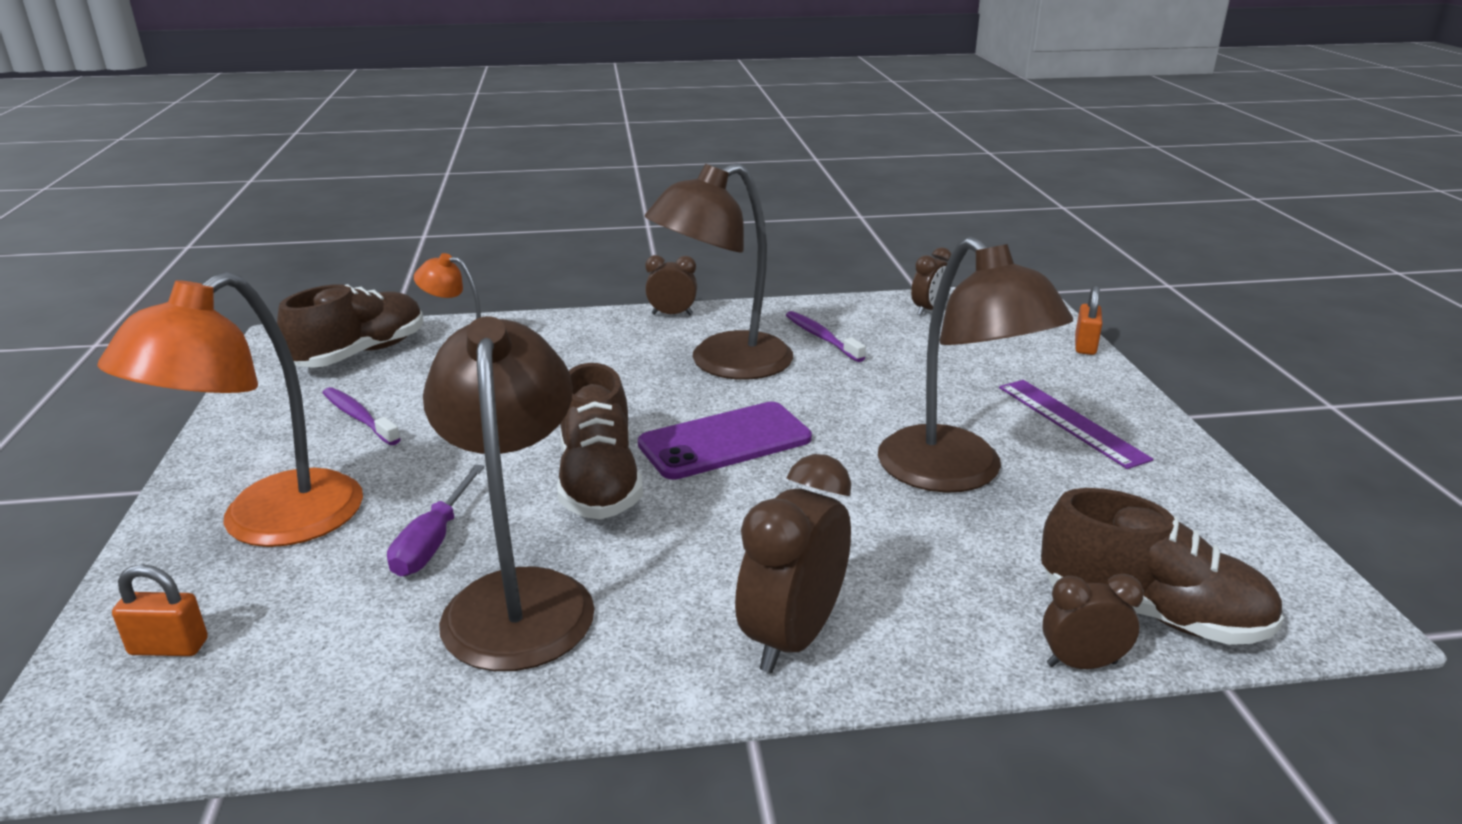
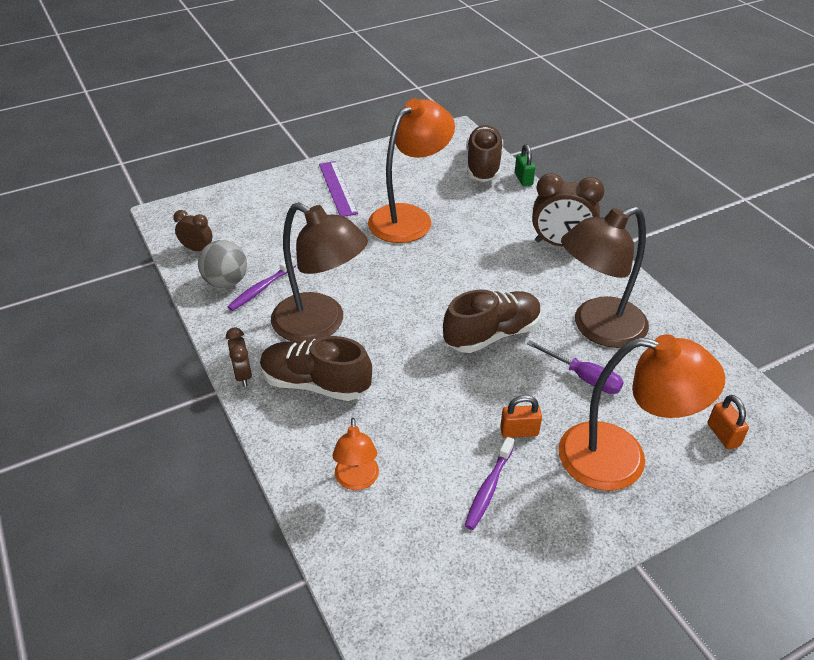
camera: 110 degrees left, 15 degrees up
(361, 354) = (392, 552): brown shoe -> brown shoe (315, 384)
(434, 541) = (583, 377): purple screwdriver -> purple screwdriver turned 45 degrees clockwise
(725, 441) = (421, 299): purple phone -> none
(848, 320) = (226, 282): none -> grey ball
(955, 474) = (409, 217): brown lamp -> orange lamp
(1070, 422) = (338, 188): purple ruler -> purple ruler turned 60 degrees counterclockwise
(1081, 664) = (523, 179): brown clock -> green padlock
(1085, 346) = (238, 187): orange padlock -> orange padlock (519, 431)

